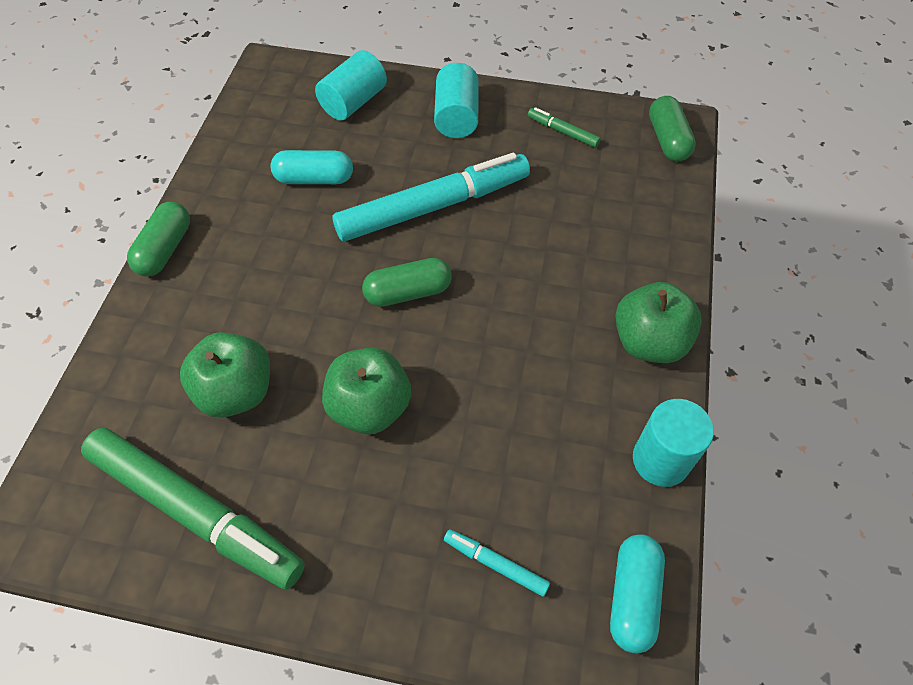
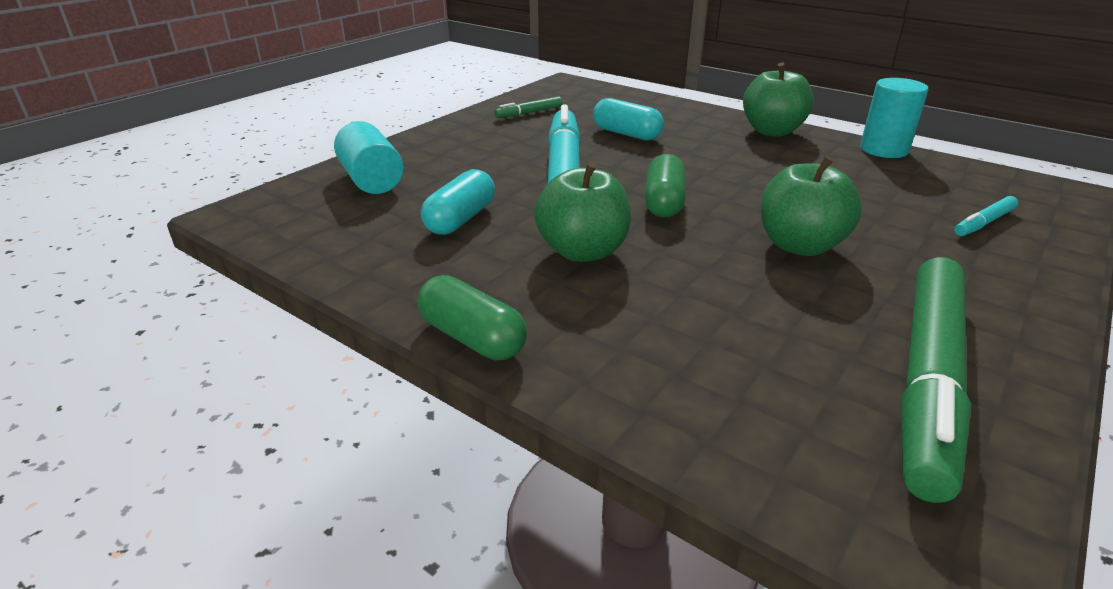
camera: 65 degrees left, 25 degrees down
(195, 512) = (928, 379): green marker -> green marker turned 150 degrees clockwise
(236, 392) = (750, 320): green apple -> green apple (583, 251)
(456, 117) = (460, 143): turquoise cylinder -> none
(632, 597) = (1007, 182): turquoise capsule -> turquoise capsule (626, 134)
(667, 140) = (577, 88): green capsule -> none

